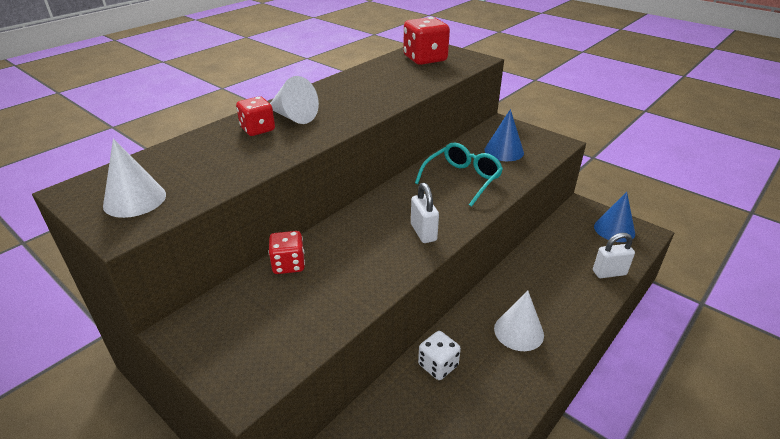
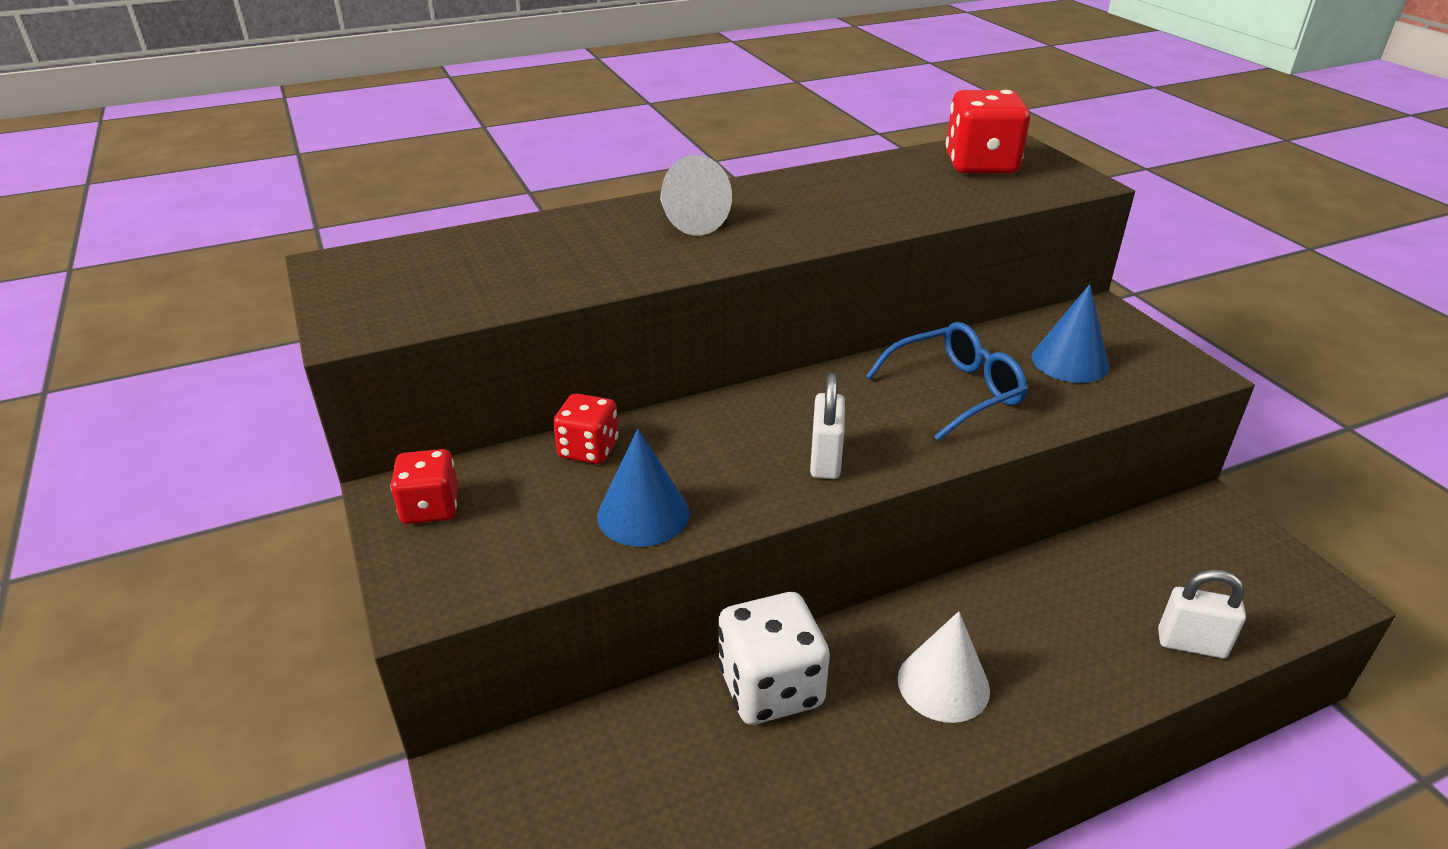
camera: 25 degrees right, 0 degrees up
(135, 200) = (392, 293): white cone -> none
(258, 129) = (621, 230): red dice -> red dice (430, 508)
(438, 365) = (770, 687): white dice -> white dice, size x1.63
(462, 179) = (955, 391): turquoise glasses -> blue glasses
(614, 229) = (1258, 570): blue cone -> blue cone (643, 514)

